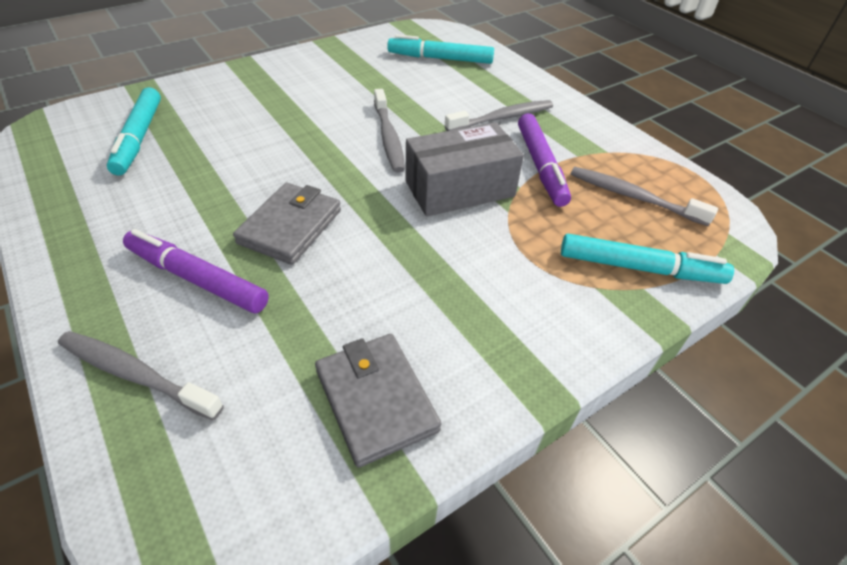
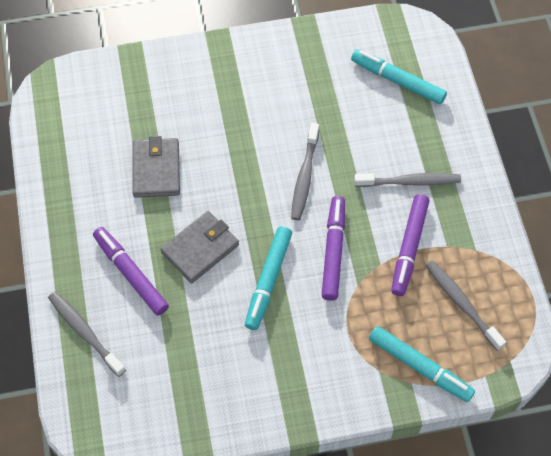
camera: 25 degrees right, 15 degrees up
(139, 138) = (118, 120): turquoise marker -> turquoise marker (268, 281)
(376, 400) = (206, 397): grey wallet -> grey wallet (156, 170)
(459, 188) = (333, 251): grey box -> purple marker

